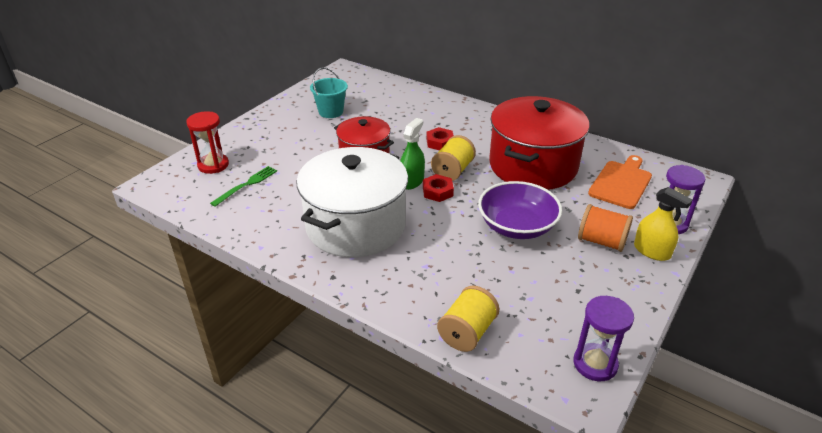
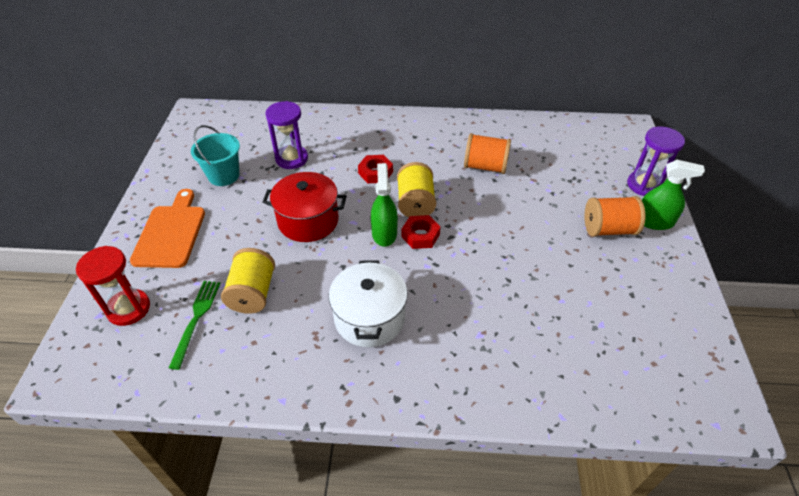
camera: 30 degrees left, 10 degrees up
(355, 226) = (369, 318): white pot -> white pot, size x0.58
(467, 332) = (580, 396): yellow spool -> yellow spool (253, 293)
(517, 226) = (526, 245): purple bowl -> none
(533, 166) = (485, 167): red pot -> orange spool
(595, 364) = (708, 370): purple hourglass -> purple hourglass (291, 159)
(621, 183) = (574, 156): orange cutting board -> orange cutting board (171, 233)
(652, 251) = (654, 221): yellow spray bottle -> green spray bottle

